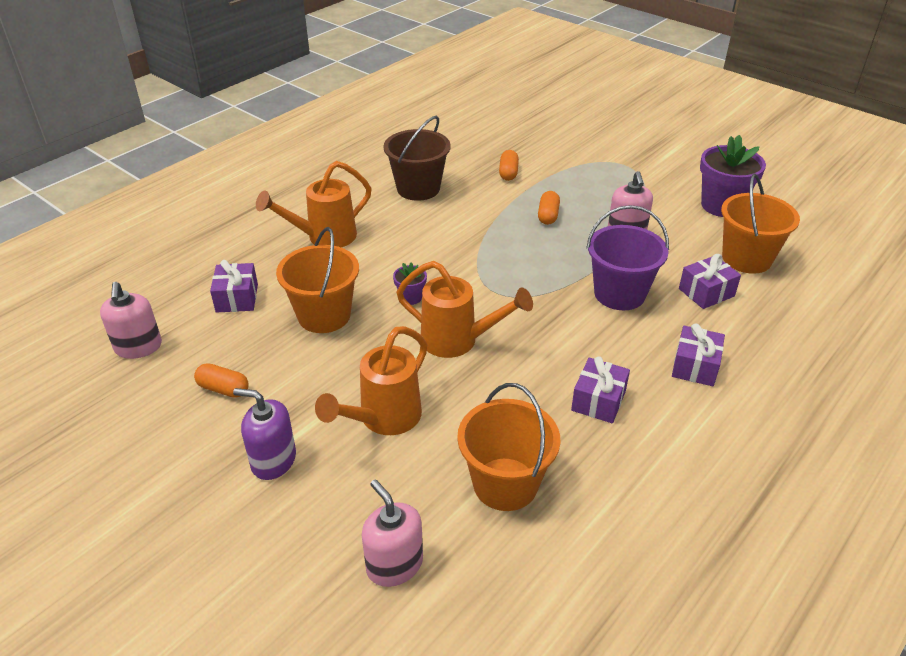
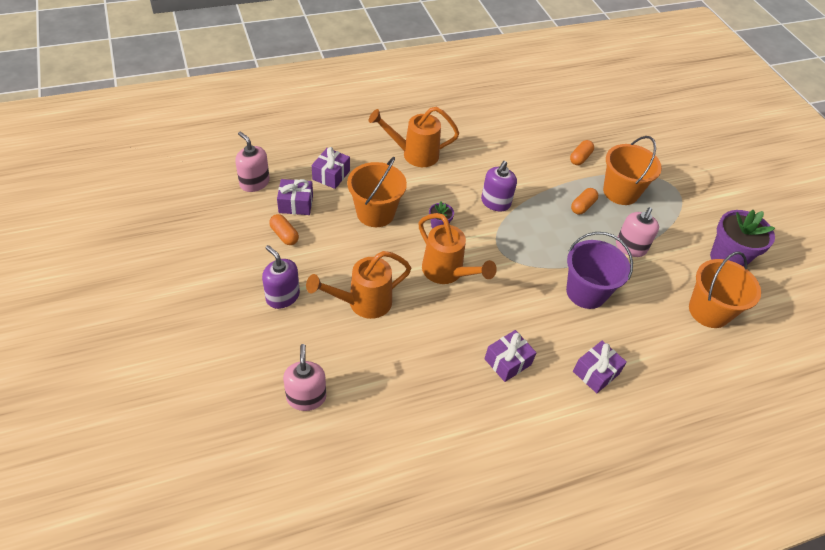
camera: 25 degrees right, 10 degrees up
(138, 347) = (254, 183): pink soap dispenser -> pink soap dispenser turned 120 degrees clockwise
(418, 188) = (504, 143): brown bucket -> none
(454, 248) = (495, 202): none -> purple soap dispenser
(505, 484) = (405, 384): orange bucket -> orange bucket (620, 192)
(706, 292) = (652, 322): purple gift -> purple gift (296, 204)

